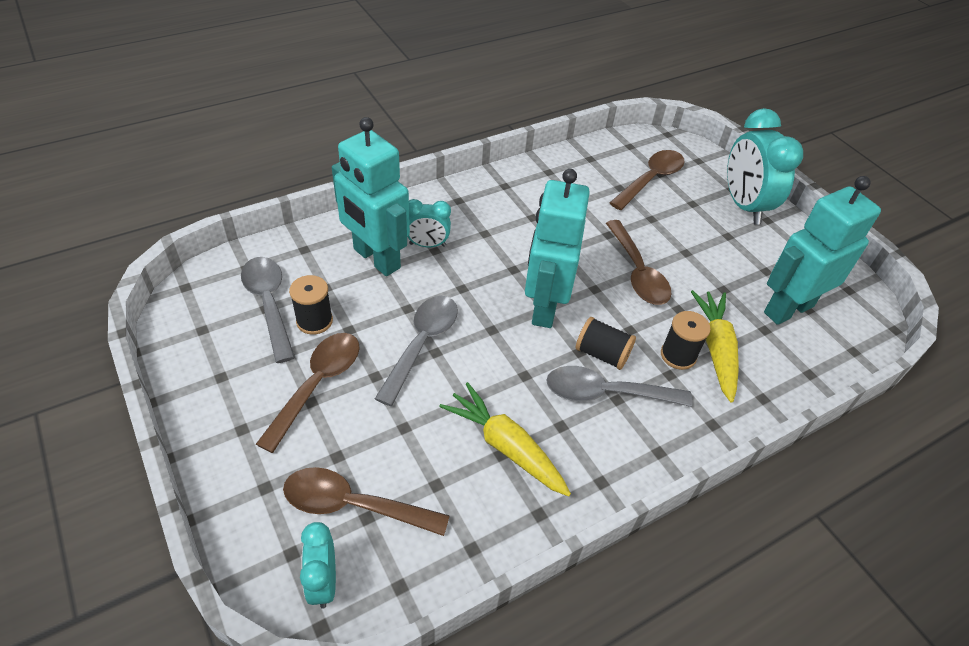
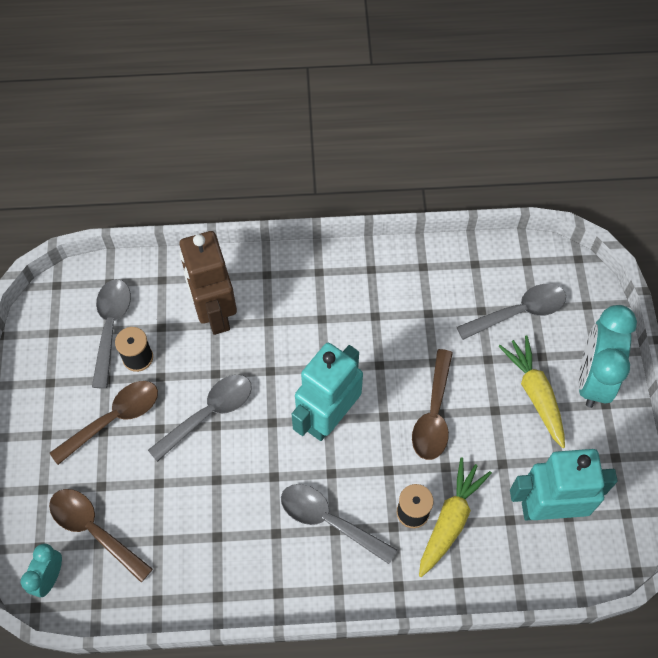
camera: 30 degrees right, 15 degrees up
(376, 259) = (215, 312): turquoise robot -> brown robot
(427, 245) = (265, 313): turquoise clock -> none
(505, 446) = (223, 532): yellow carrot -> yellow carrot (535, 393)
(602, 354) = (348, 483): black spool -> none
(651, 179) = (519, 312): brown spoon -> grey spoon

